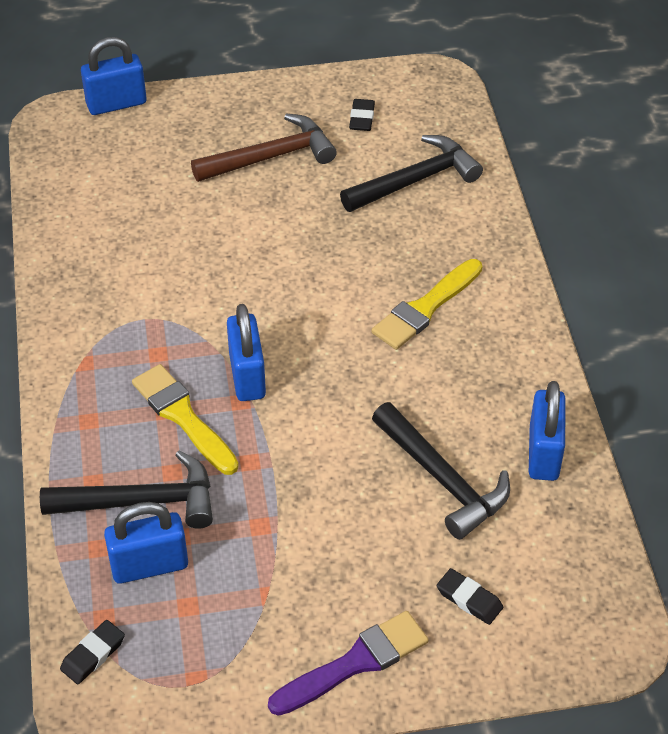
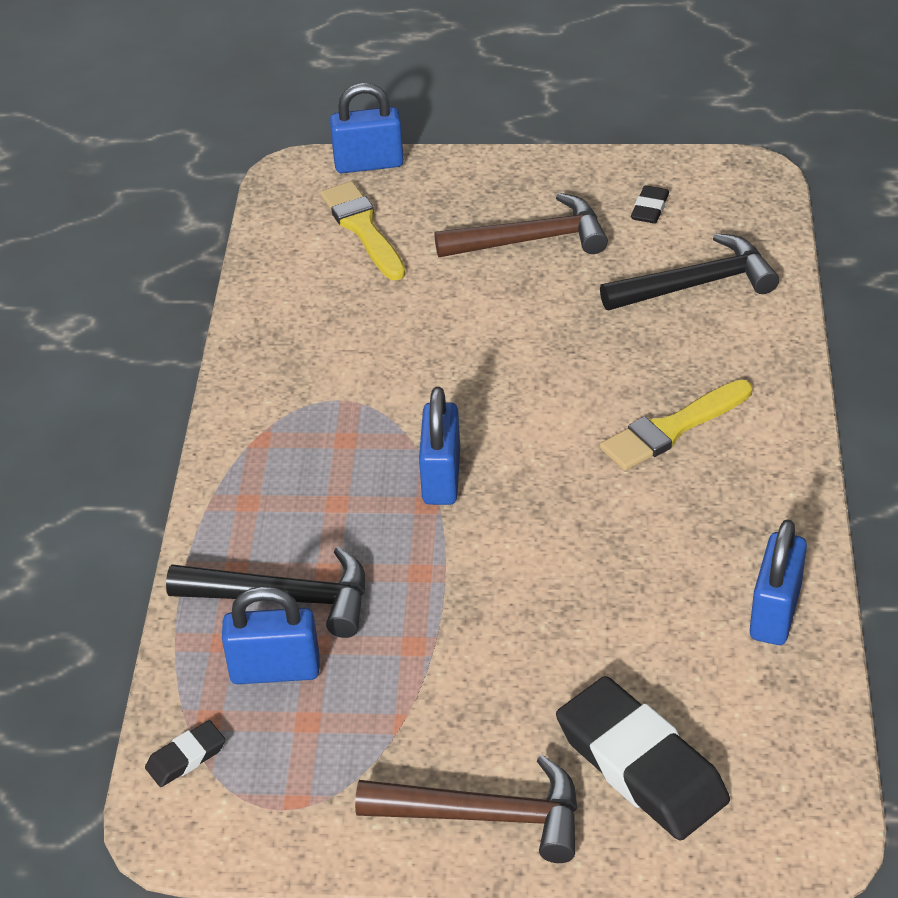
camera: 15 degrees right, 5 degrees down
(182, 416) = (355, 512): yellow brush -> yellow brush (362, 228)
(355, 663) = (486, 816): purple brush -> brown hammer
(443, 479) = (644, 625): black hammer -> none
(469, 599) = (641, 766): black eraser -> black eraser, size x2.24

